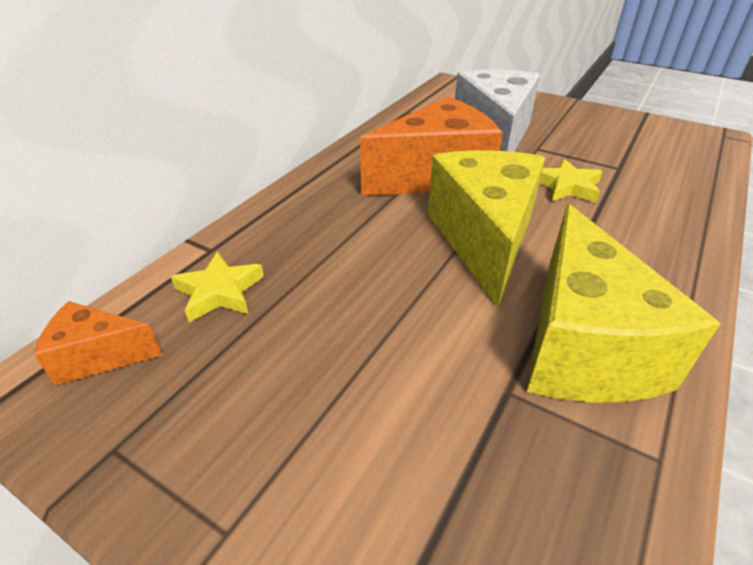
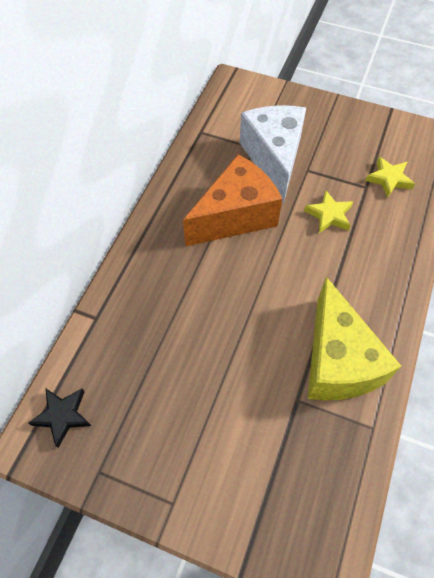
camera: 10 degrees left, 20 degrees up
(99, 356) = (63, 416): orange cheese -> black star
(219, 292) = (116, 355): yellow star -> yellow star (389, 179)
(484, 239) = (275, 280): yellow cheese -> none

